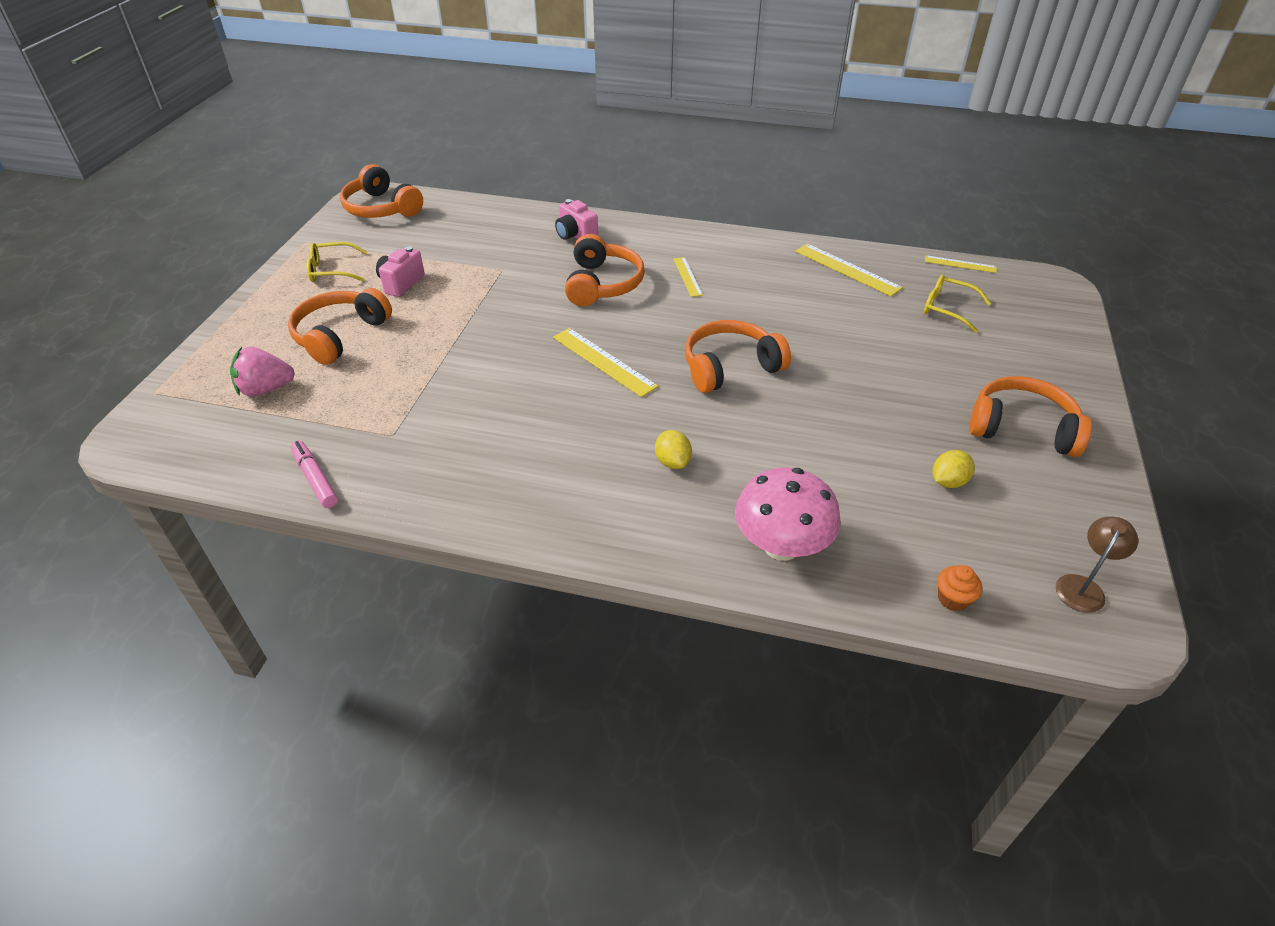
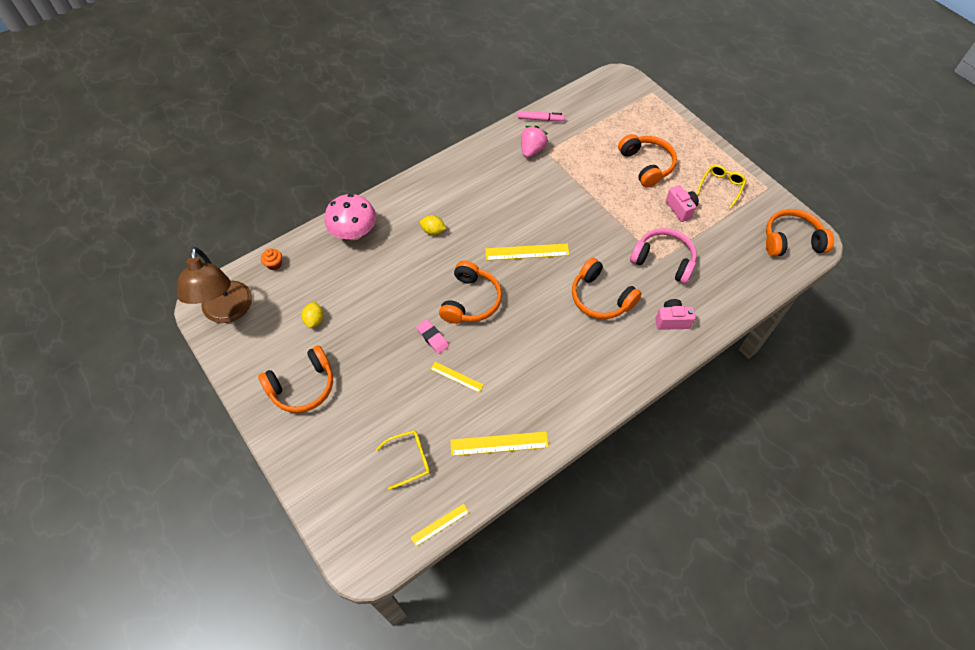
camera: 130 degrees right, 15 degrees up
(265, 389) = (621, 125): pink strawberry -> pink strawberry (532, 150)
(498, 267) = (663, 260): none -> pink headphones
(687, 276) = (571, 346): yellow ruler -> yellow ruler (456, 377)
(815, 368) = (432, 338): none -> pink eraser
(1083, 586) = (227, 312): brown lamp -> brown lamp, size x2.12

